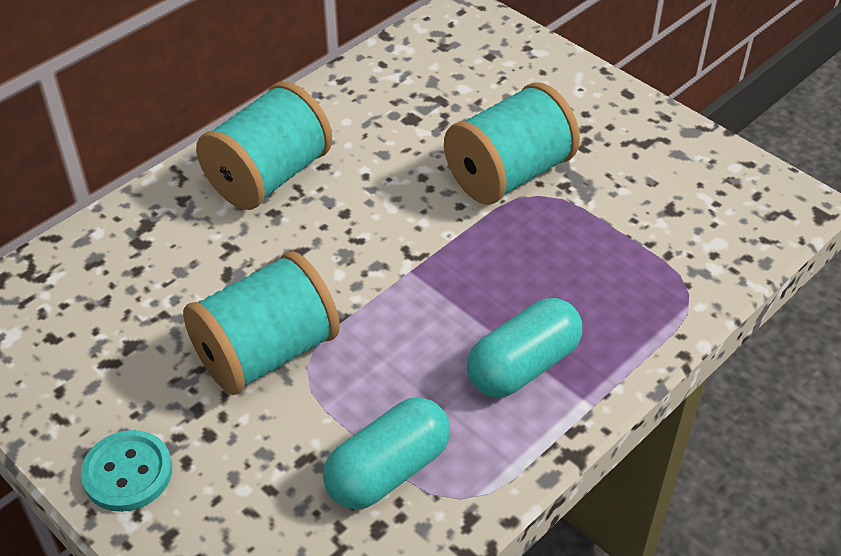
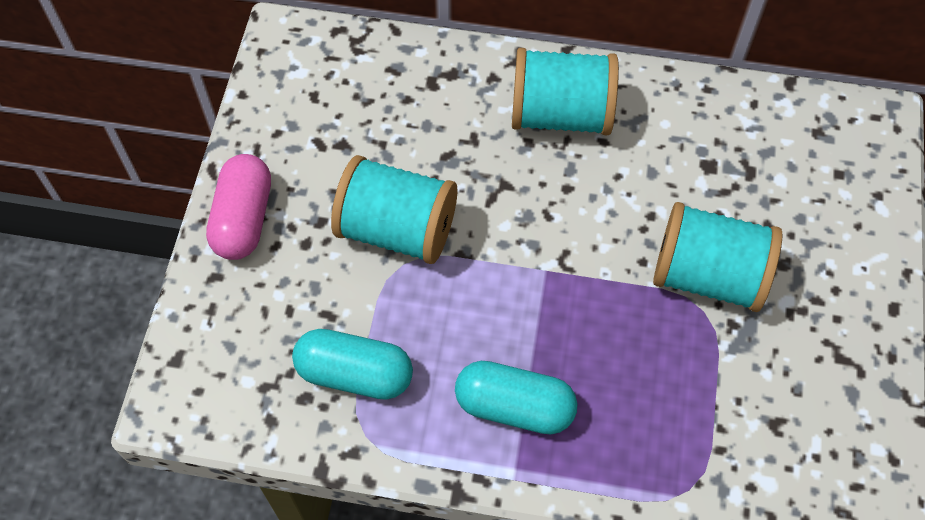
camera: 55 degrees right, 15 degrees up
(127, 473) = (244, 219): turquoise button -> pink capsule

